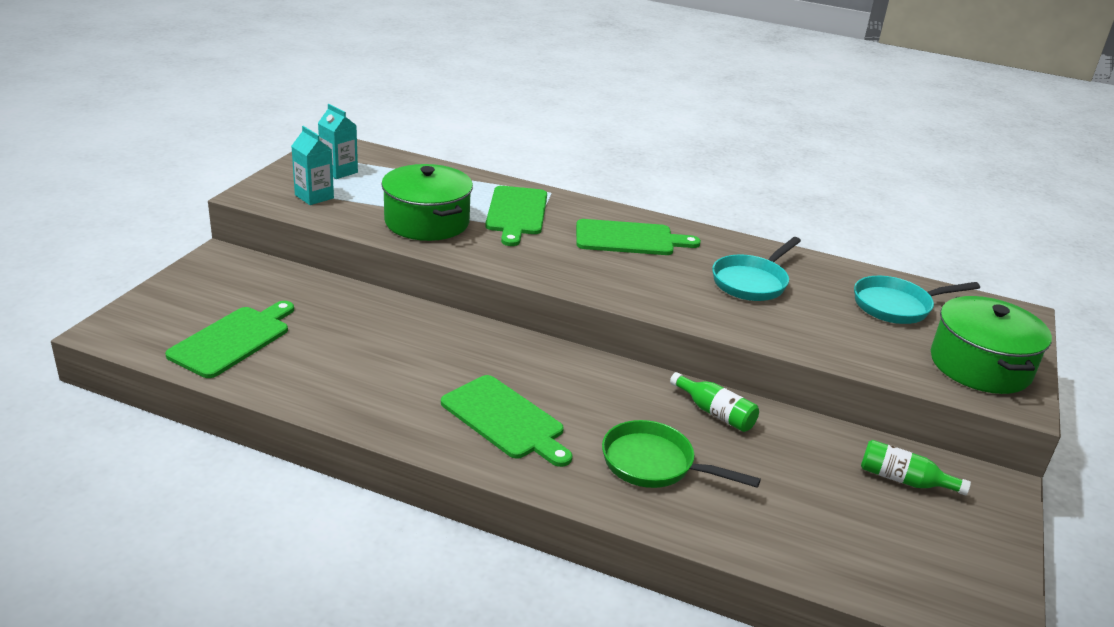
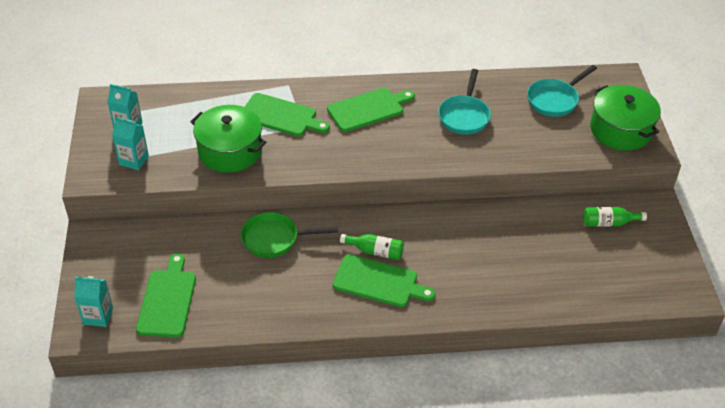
camera: 25 degrees left, 15 degrees up
(143, 325) = (98, 316): none -> turquoise carton
(516, 213) = (281, 116): green cutting board -> green cutting board turned 45 degrees counterclockwise
(654, 464) = (479, 274): green pan -> green pan (274, 239)
(715, 413) = (488, 221): green bottle -> green bottle (375, 251)

